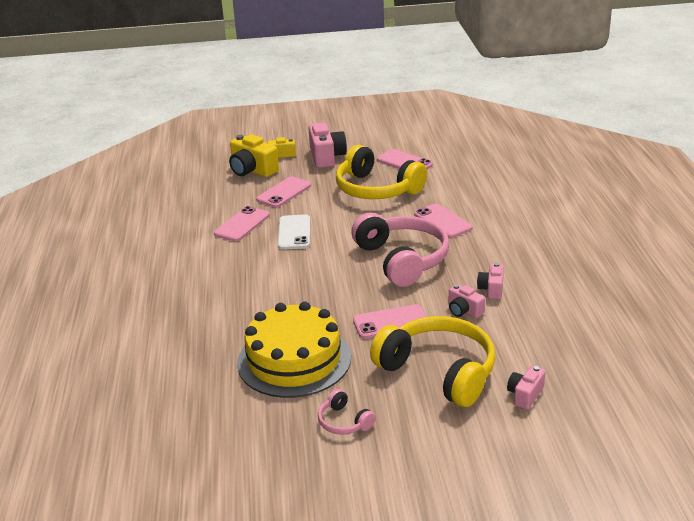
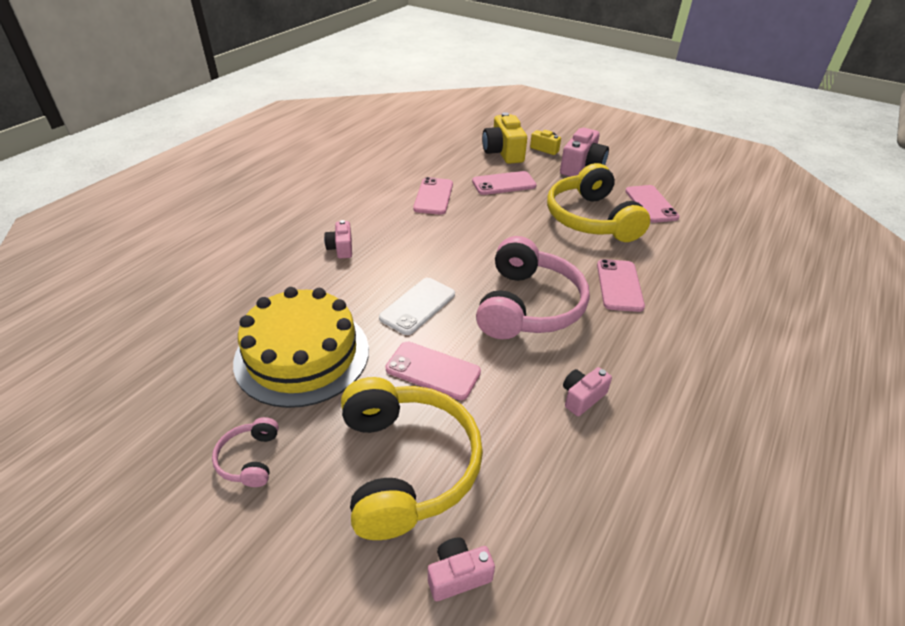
camera: 35 degrees right, 10 degrees up
(242, 224) = (433, 196): pink phone -> pink phone turned 60 degrees counterclockwise
(294, 232) = (465, 225): white phone -> white phone (417, 306)
(464, 311) = (521, 405): pink camera -> pink camera (341, 248)

